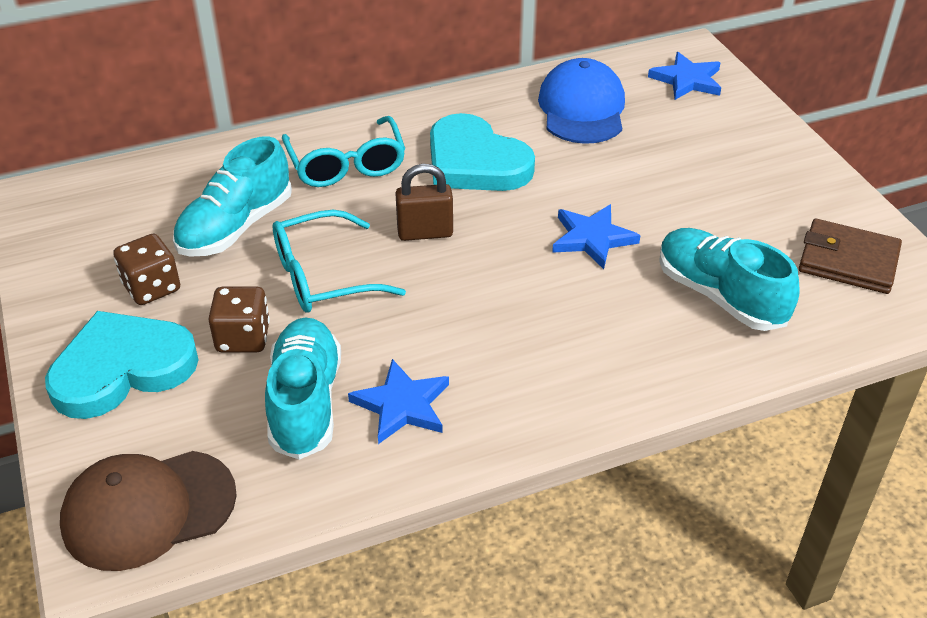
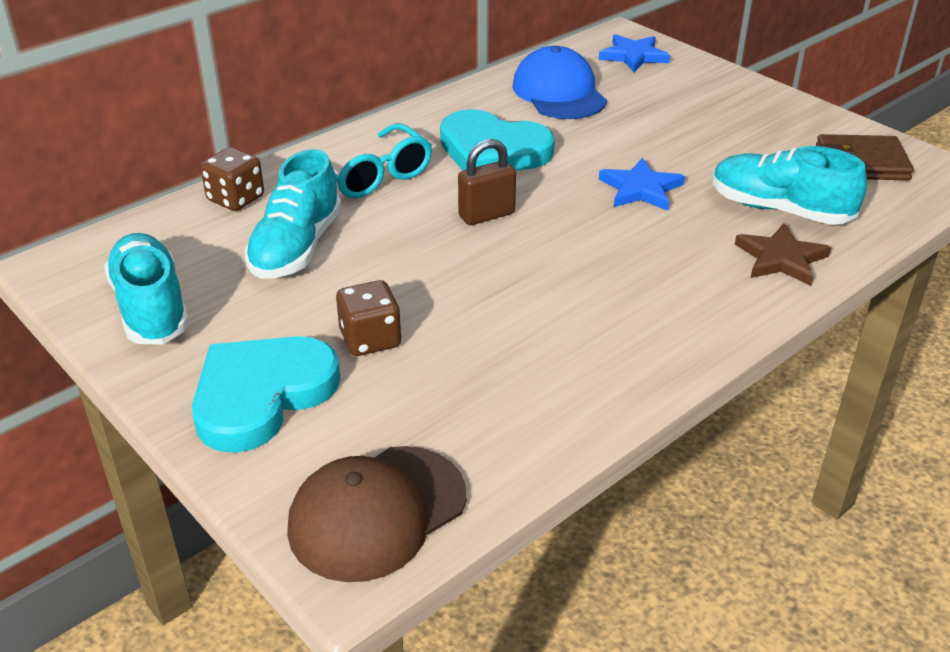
camera: 20 degrees left, 5 degrees down
(152, 287) = (244, 317): brown dice -> brown dice (236, 199)
(305, 402) = (472, 379): turquoise shoe -> turquoise shoe (151, 308)
(324, 276) = (415, 270): turquoise glasses -> none
(402, 405) = (566, 358): blue star -> none
(683, 352) = (781, 258): none -> brown star

